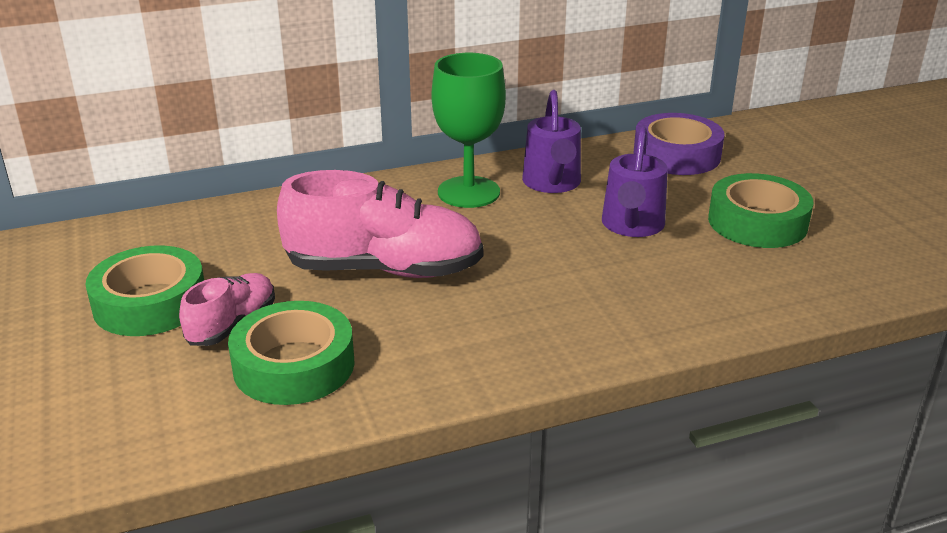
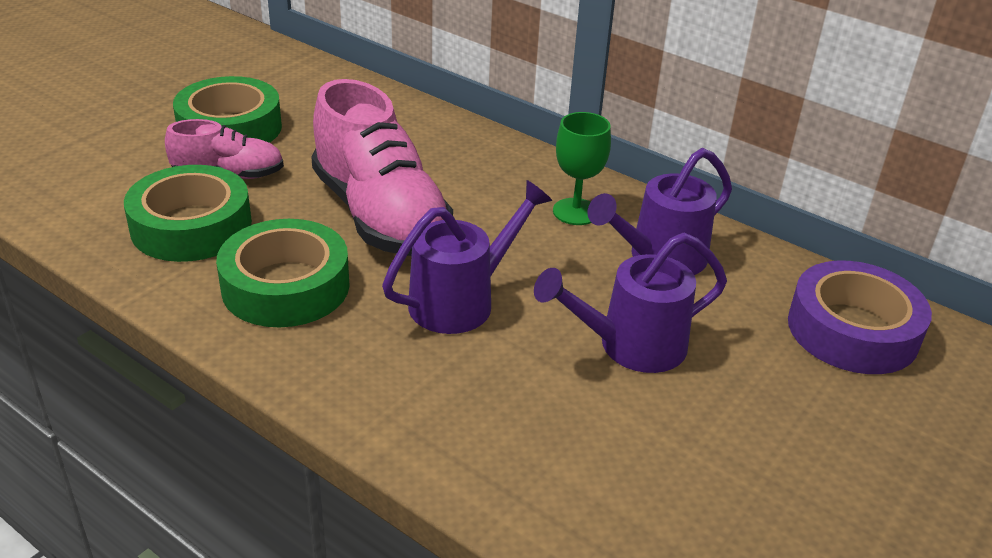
camera: 55 degrees right, 5 degrees up
(468, 192) = (575, 212): green goblet -> green goblet, size x0.61
(528, 269) = (462, 301): none -> purple watering can
(757, 222) = (761, 453): green tape -> green tape (286, 286)

